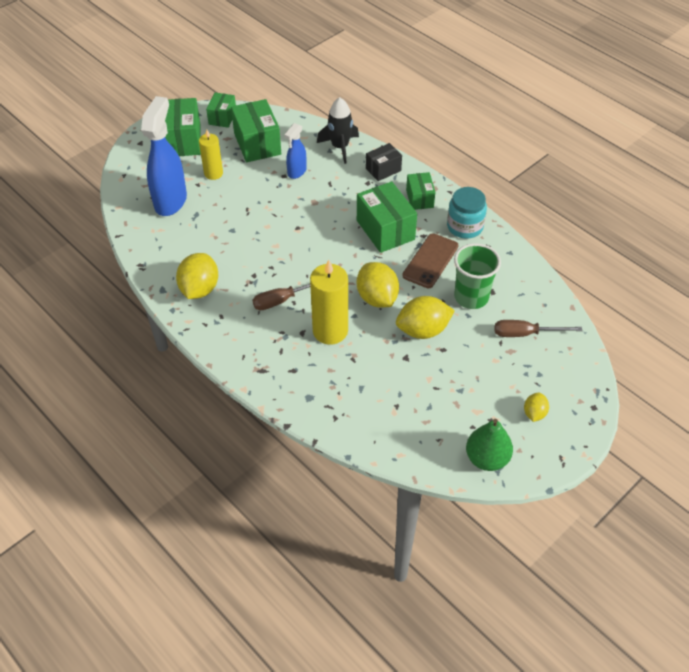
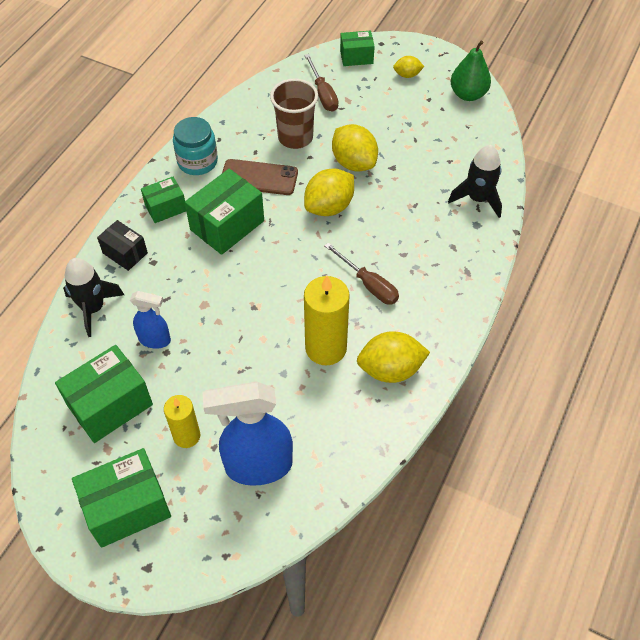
camera: 110 degrees left, 5 degrees up
(222, 117) = (61, 473): green box -> green box (356, 57)
(330, 331) = (390, 232): yellow candle -> yellow candle (326, 348)
(339, 410) = (478, 199): none -> black rocket
(471, 297) = (295, 137): green cup -> brown cup

